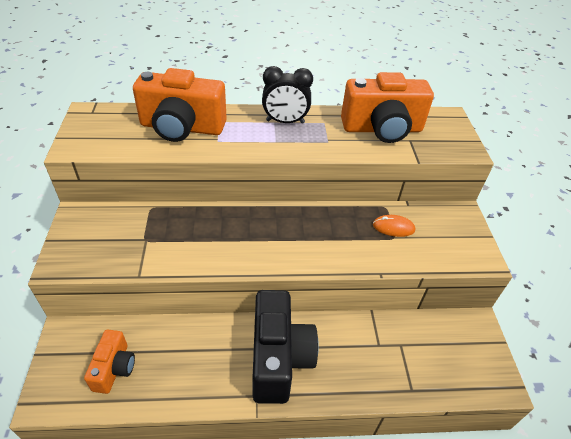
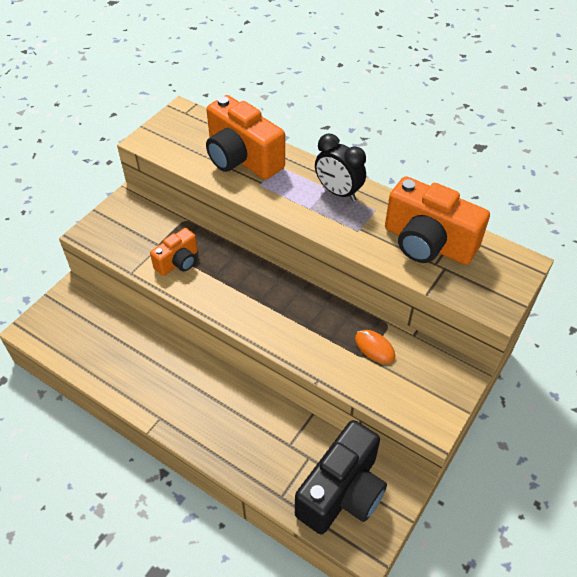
camera: 40 degrees right, 5 degrees up
(114, 368) = (84, 335): orange camera -> orange camera (178, 262)
(278, 358) = (200, 402): black camera -> black camera (342, 492)

